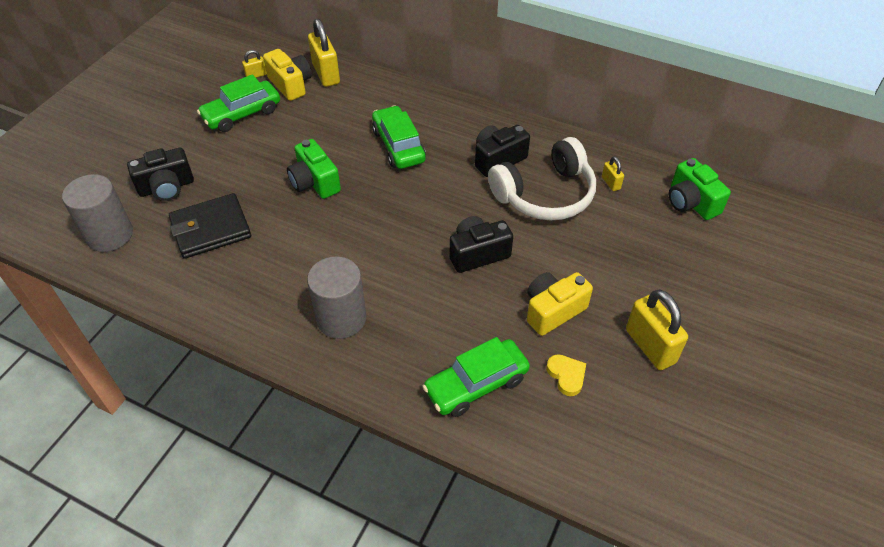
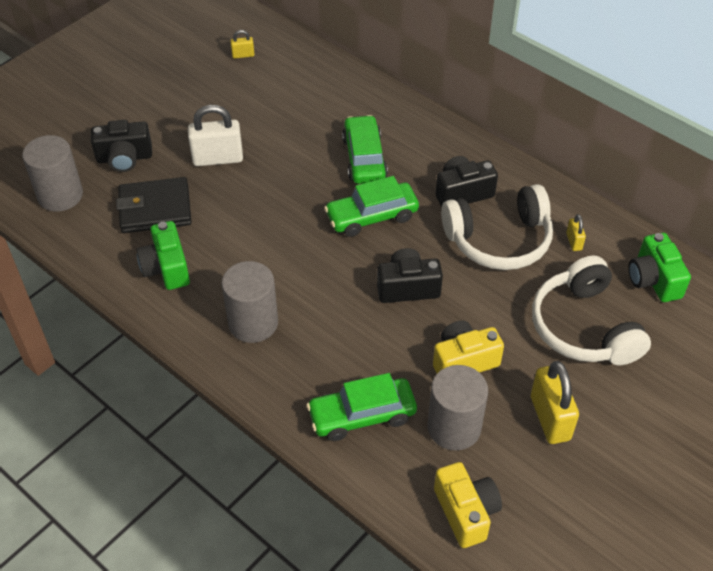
camera: 15 degrees right, 0 degrees up
(242, 114) = (217, 95): green car -> green car (372, 216)
(259, 171) = (218, 158): none -> white padlock
(291, 84) = (275, 71): yellow camera -> yellow camera (466, 512)
(314, 182) = (268, 181): green camera -> green camera (166, 268)
(326, 74) = (314, 66): yellow padlock -> none
(566, 375) = (454, 427): yellow heart -> grey cylinder
(648, 256) = (584, 327): none -> white headphones

